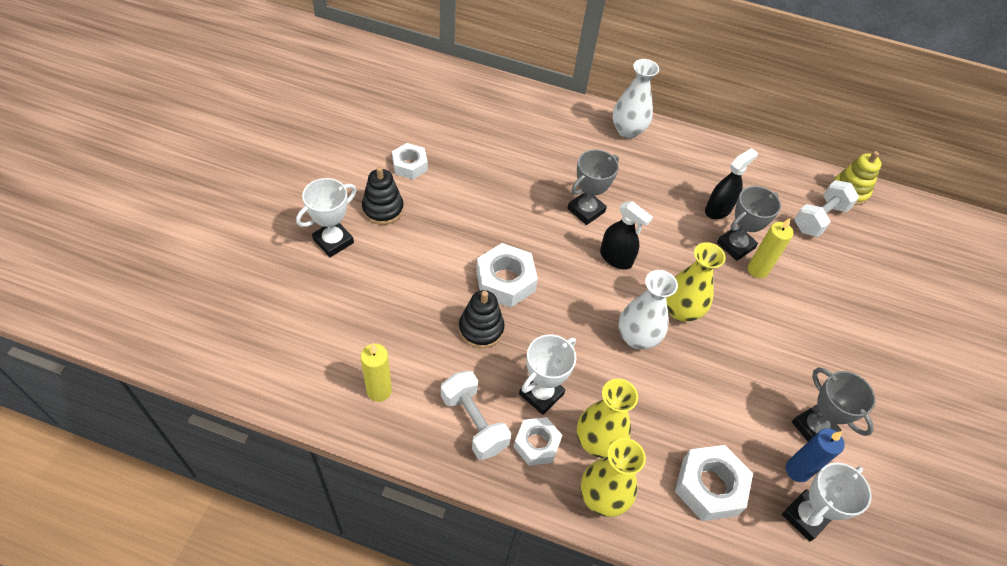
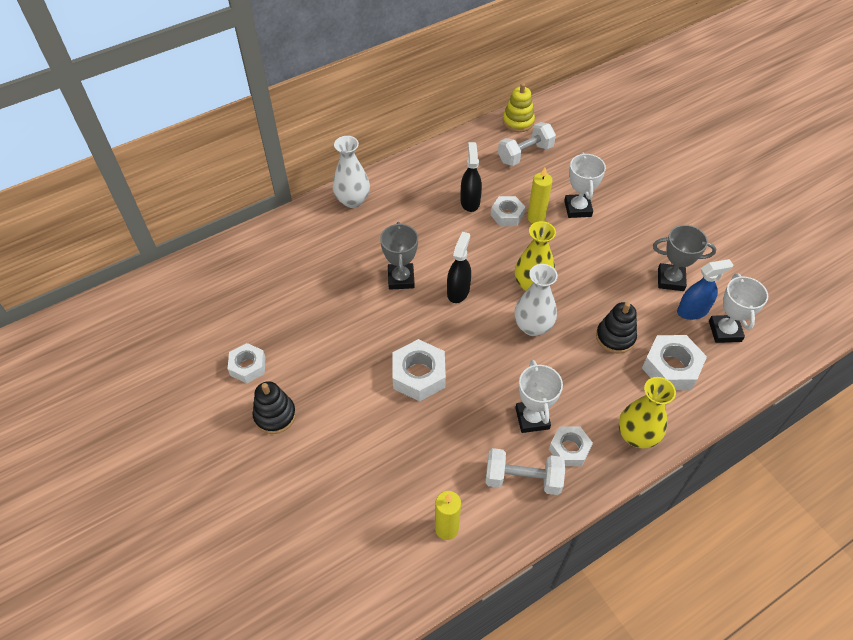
camera: 45 degrees left, 0 degrees up
(333, 241) = (274, 474): white trophy -> white trophy (577, 208)
(481, 329) = (447, 420): black stacking toy -> black stacking toy (615, 337)
(598, 441) = (594, 409): yellow vase -> none
(616, 258) = (458, 291): black spray bottle -> black spray bottle turned 60 degrees counterclockwise
(735, 245) = (507, 215): grey trophy -> white nut
(797, 470) = (692, 311): blue candle -> blue spray bottle
(819, 218) = (525, 154): white dumbbell -> white dumbbell turned 60 degrees clockwise

